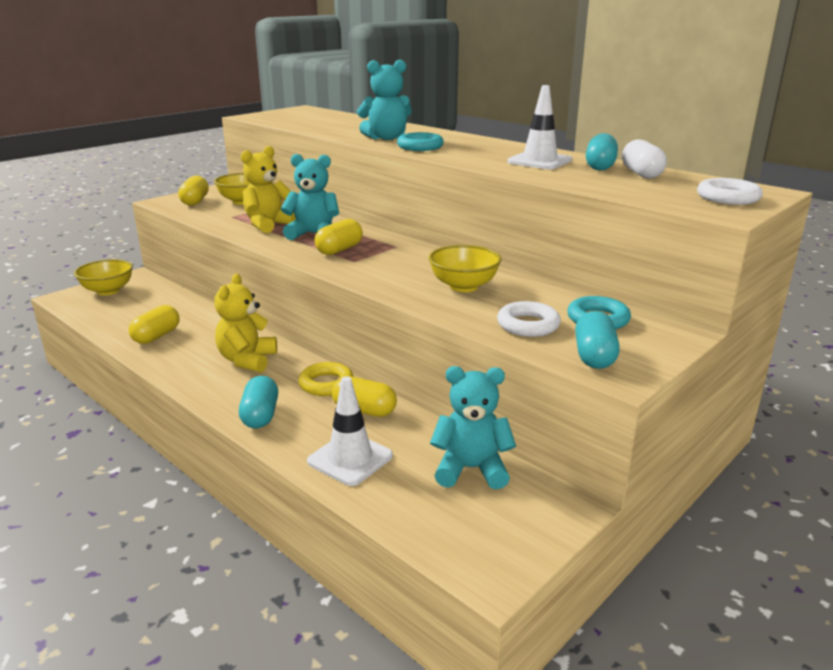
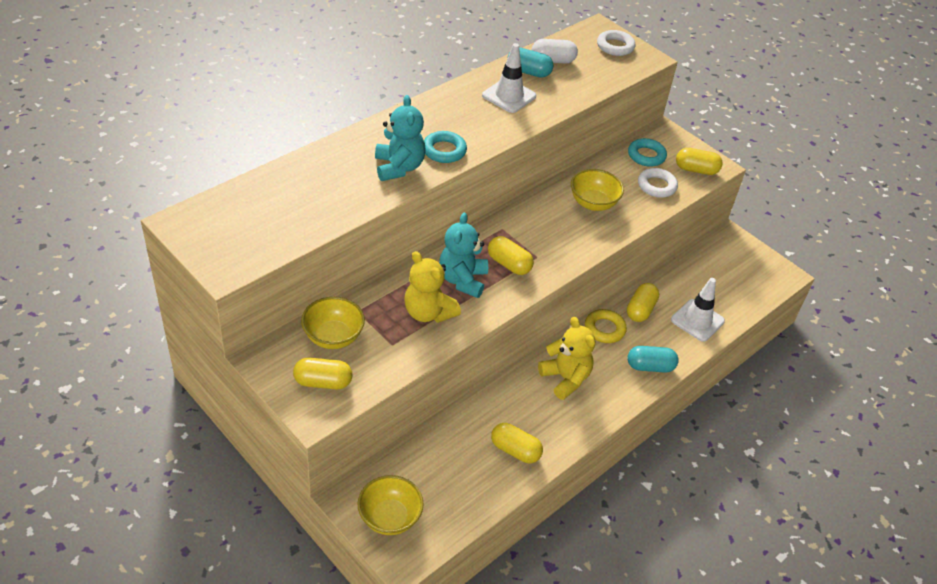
camera: 90 degrees left, 20 degrees up
(247, 360) = (565, 378): yellow teddy bear -> yellow teddy bear turned 135 degrees counterclockwise
(471, 469) = (702, 267): turquoise teddy bear -> none
(594, 356) = (696, 170): turquoise capsule -> yellow capsule

